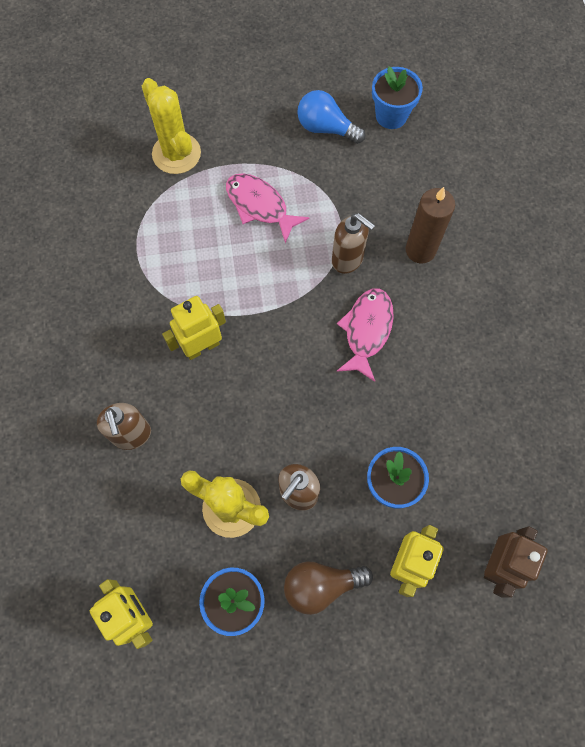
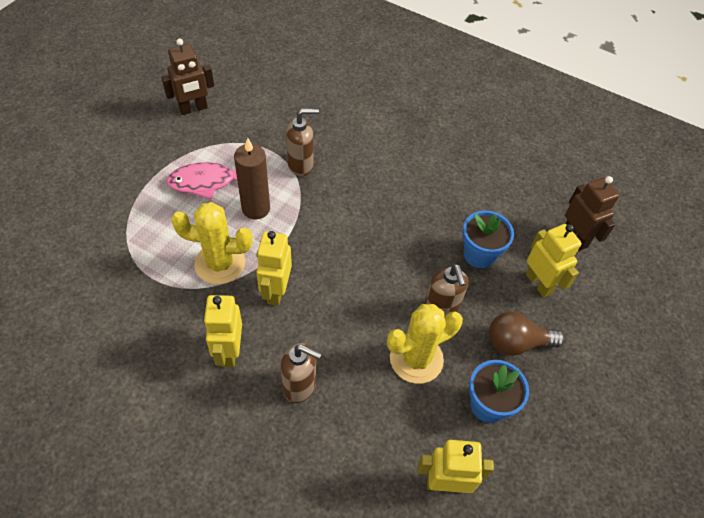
camera: 55 degrees left, 15 degrees down
(119, 358) = (229, 351): none -> yellow robot
(176, 154) = (106, 199): yellow cactus -> yellow cactus (220, 263)
(321, 585) = (517, 343): brown light bulb -> brown light bulb turned 60 degrees clockwise
(326, 128) = (193, 109): blue light bulb -> brown robot
(366, 331) = (361, 191): pink fish -> none
(391, 116) = (225, 73): blue flower pot -> none
(420, 250) = (334, 126): brown candle -> brown candle (256, 208)

